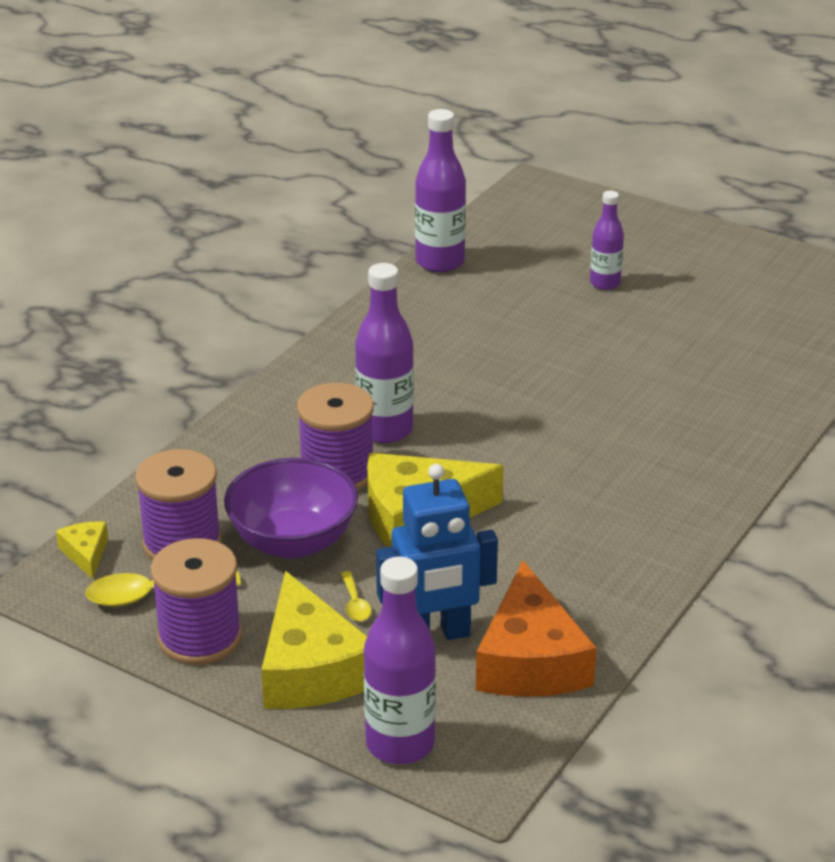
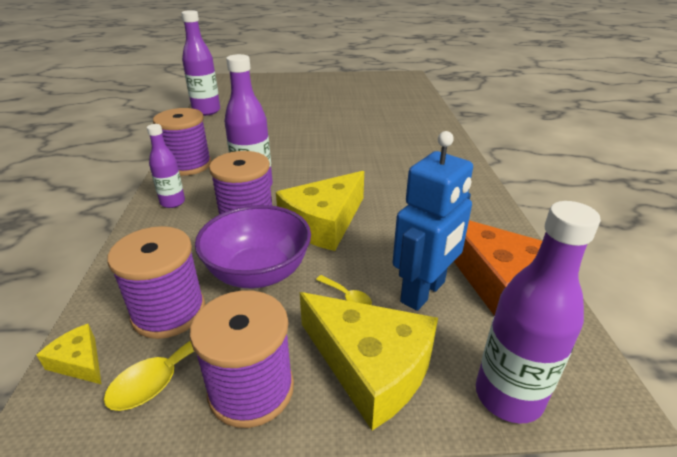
camera: 35 degrees left, 0 degrees up
(334, 363) = (188, 165): none -> purple spool
(605, 283) = (296, 100): purple bottle -> purple bottle (172, 202)

